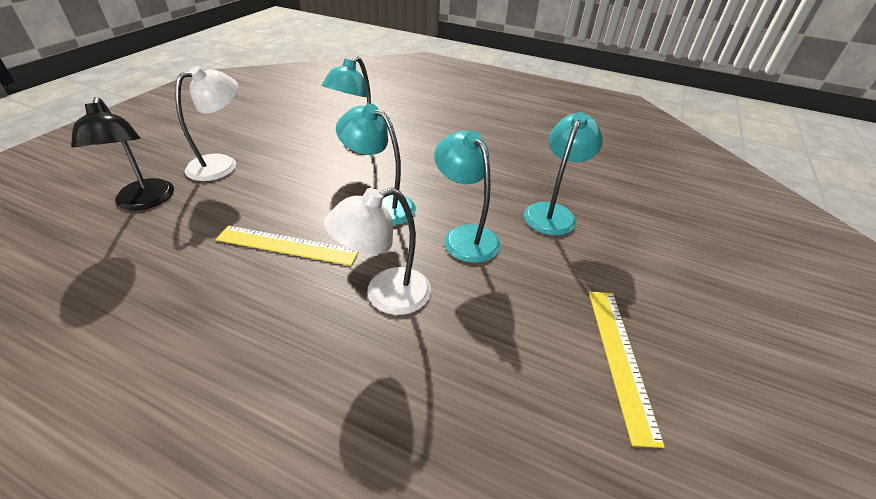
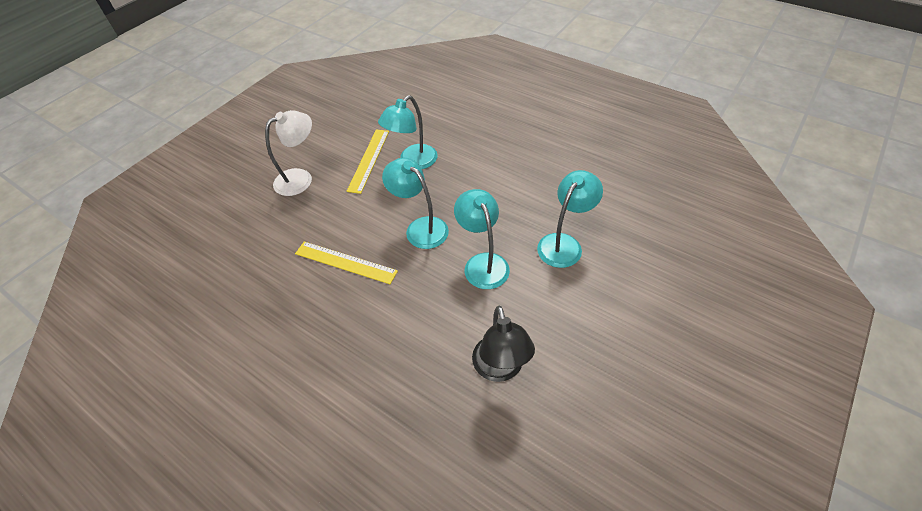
camera: 15 degrees right, 10 degrees up
(144, 202) = (245, 214): black lamp -> black lamp (500, 369)
(385, 295) = (411, 312): white lamp -> none
(620, 359) = (573, 381): yellow ruler -> yellow ruler (369, 160)

